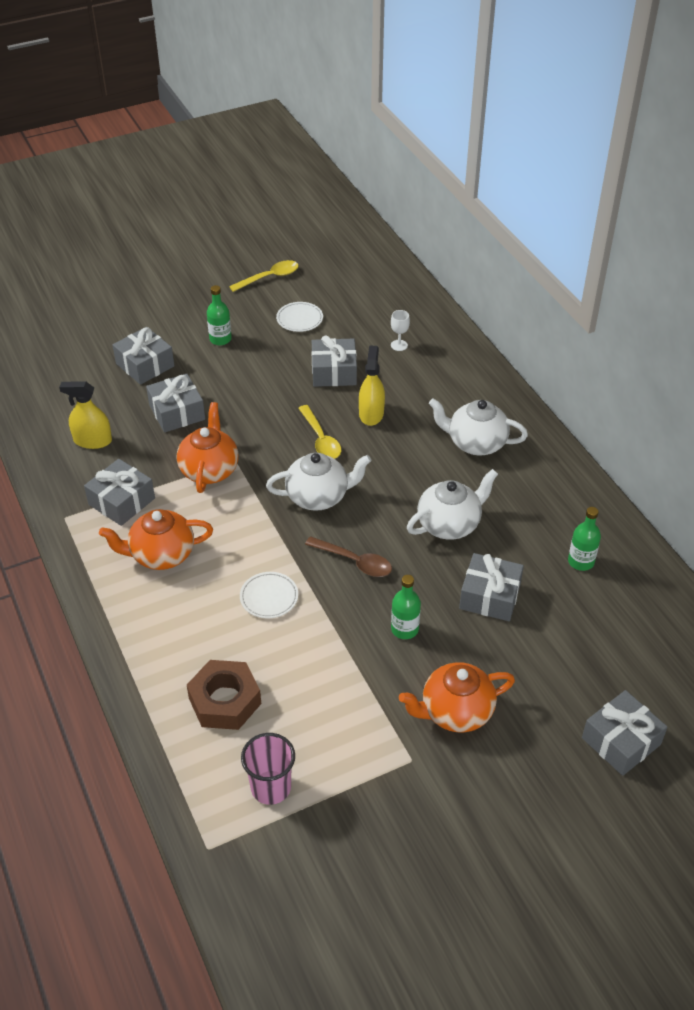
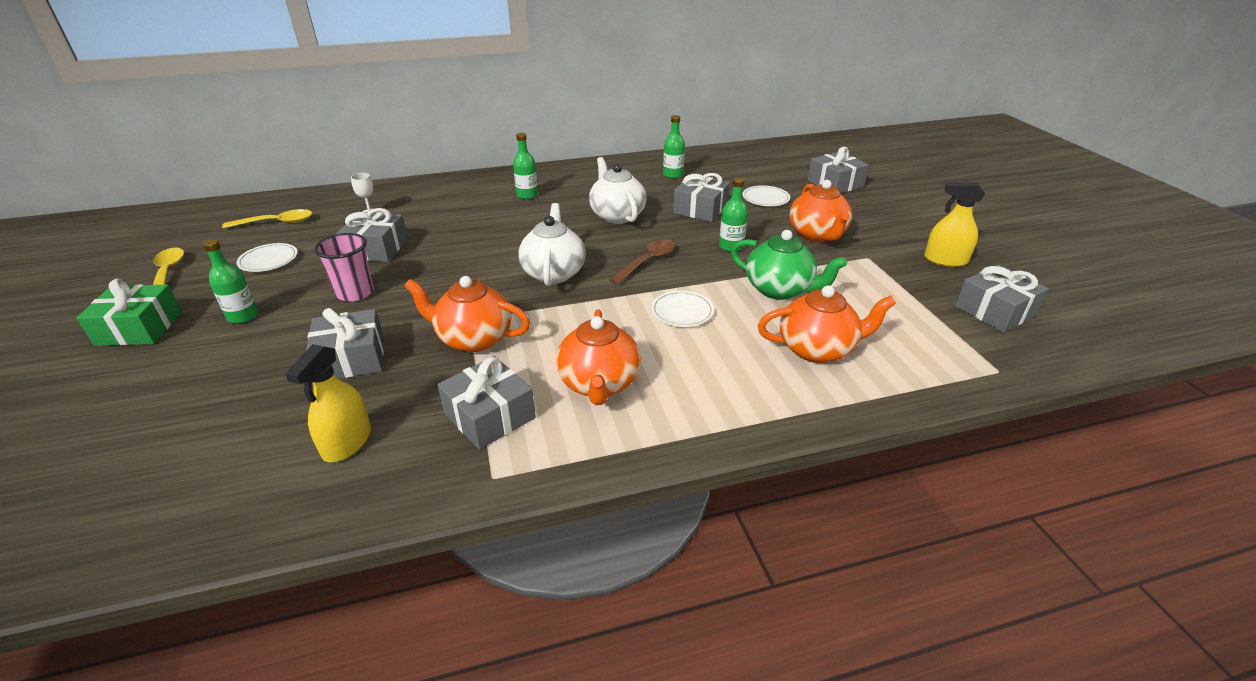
camera: 80 degrees left, 10 degrees down
(145, 365) = (227, 383): grey gift -> grey gift (994, 311)
(198, 299) = (139, 328): none -> green gift
(225, 701) = (817, 349): brown nut -> orange teapot
(271, 787) = (916, 328): pink cup -> pink cup (355, 293)
(321, 439) = (472, 264): yellow spoon -> yellow spoon (276, 223)
(323, 673) = (780, 290): none -> green teapot
(371, 414) = (455, 235): yellow spray bottle -> yellow spray bottle (945, 260)
(475, 443) = (527, 195): white teapot -> green bottle
(541, 660) = (765, 199): none -> white plate

